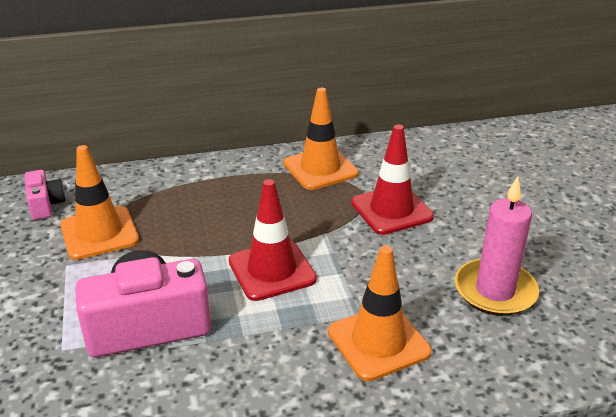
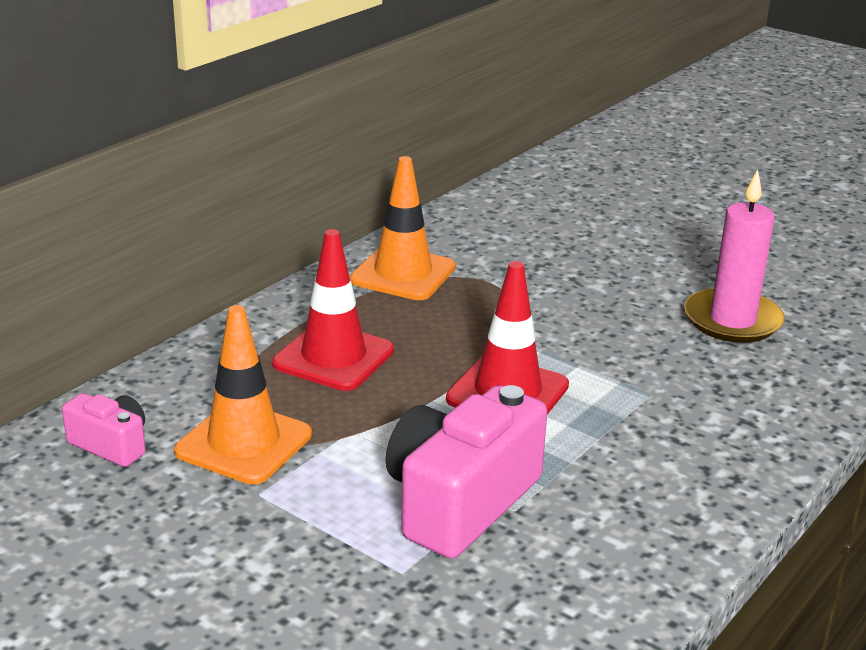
camera: 40 degrees left, 5 degrees down
(378, 342) = (700, 407): orange traffic cone -> none
(391, 210) = (539, 287): red traffic cone -> red traffic cone (333, 357)

